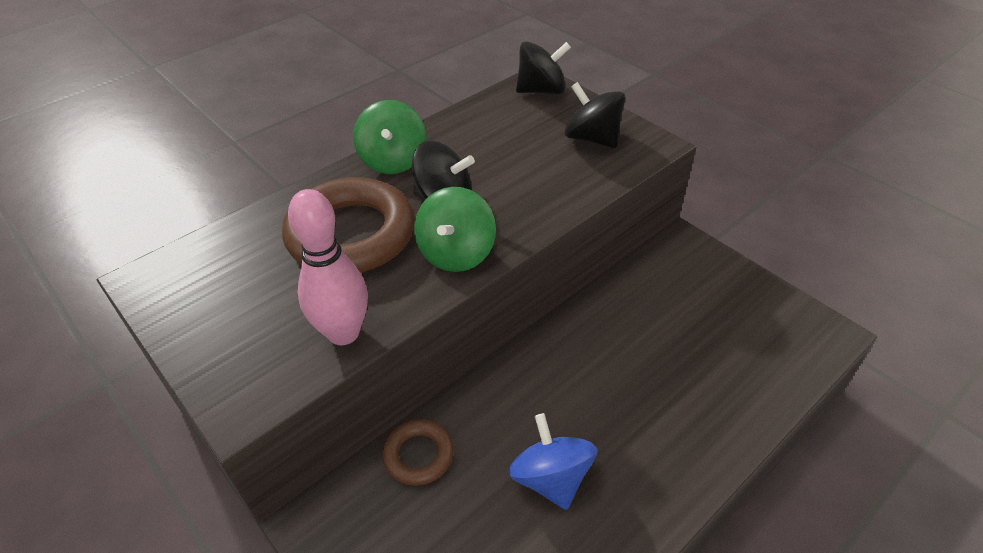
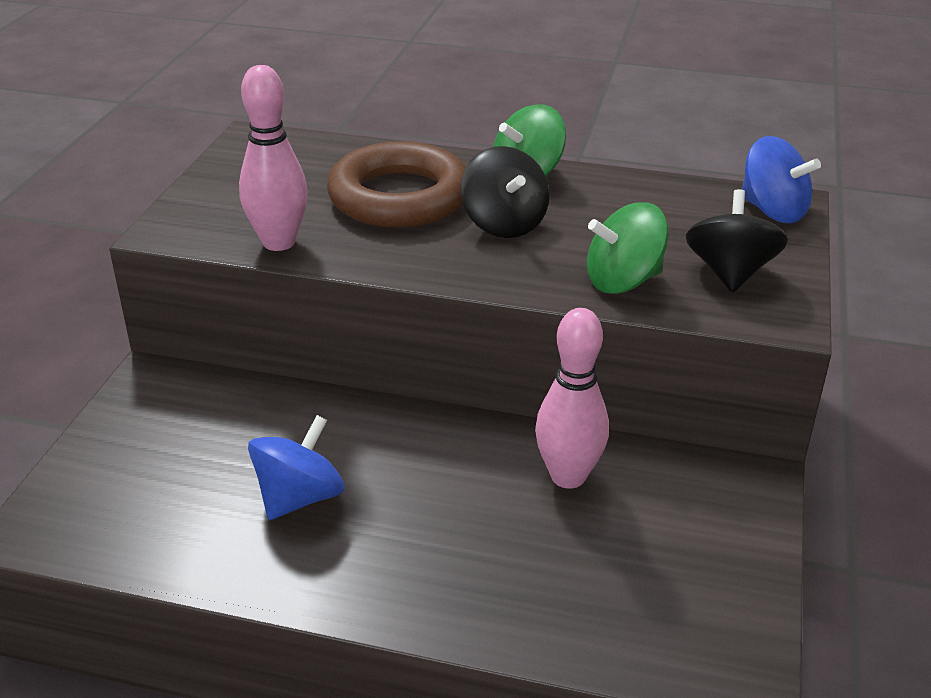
camera: 55 degrees right, 10 degrees down
(418, 455) = (259, 403): brown ring -> none
(456, 253) = (436, 258): green spinning top -> green spinning top (623, 281)
(541, 90) = (772, 211): black spinning top -> blue spinning top
(627, 319) = (568, 476): none -> pink bowling pin

